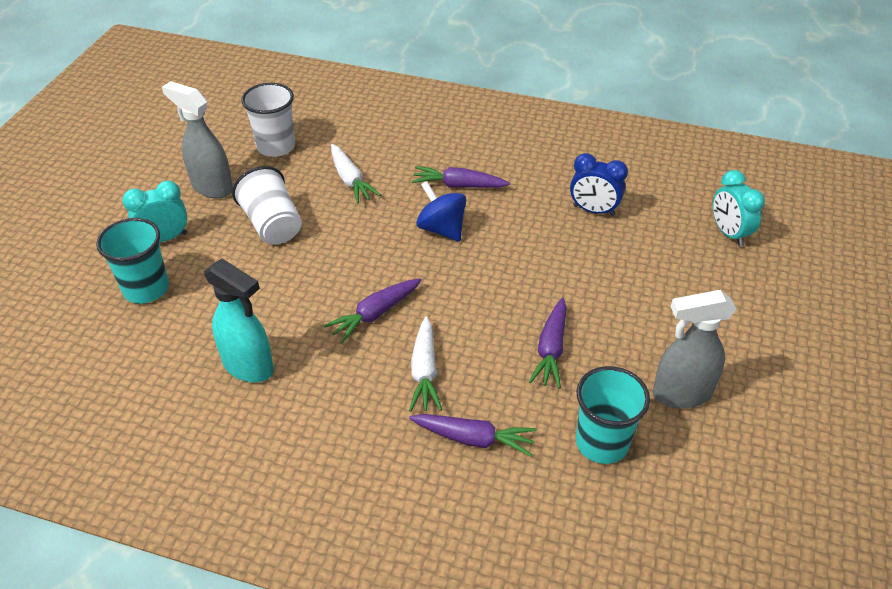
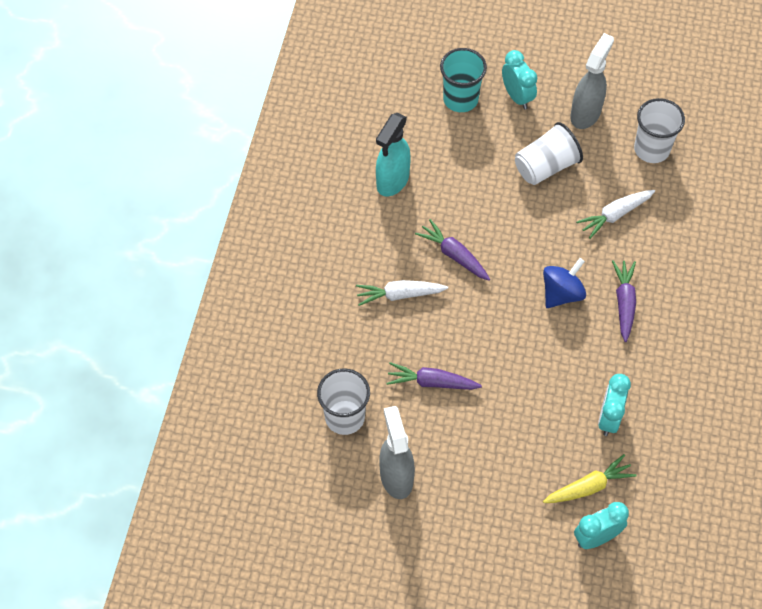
camera: 85 degrees right, 15 degrees up
(474, 439) = (341, 332): purple carrot -> none
(593, 210) = (609, 418): blue clock -> turquoise clock
(602, 443) = (345, 417): turquoise cup -> white cup
(672, 232) = (589, 486): none -> yellow carrot

